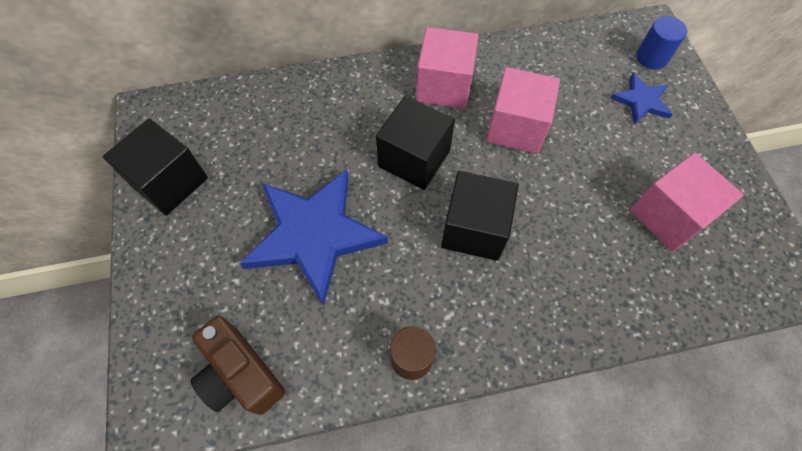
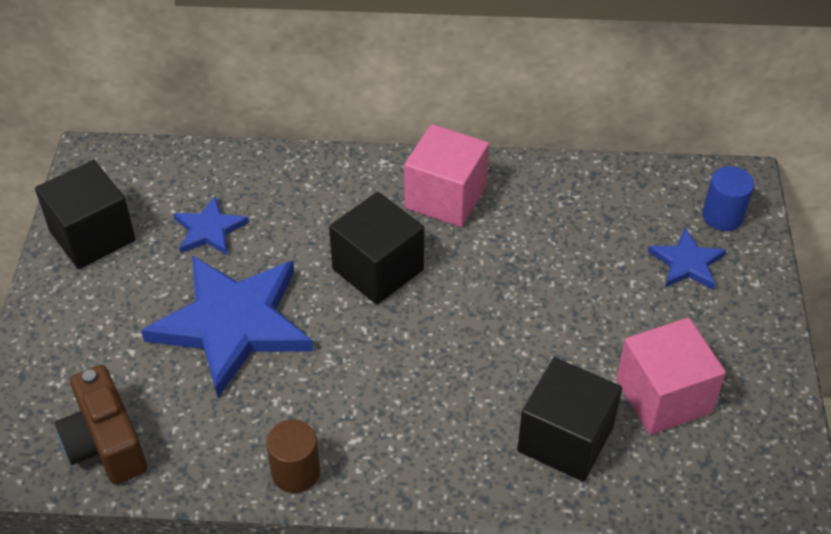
camera: 15 degrees right, 15 degrees down
(266, 154) = (209, 230): none -> blue star
(474, 229) = (419, 358): black cube -> black cube (565, 439)
(516, 127) = (515, 260): pink cube -> none

